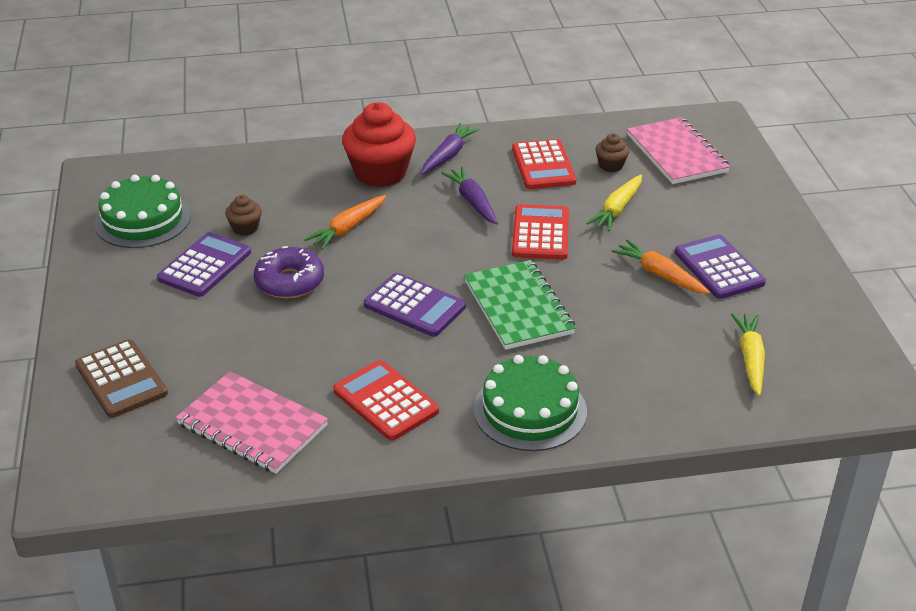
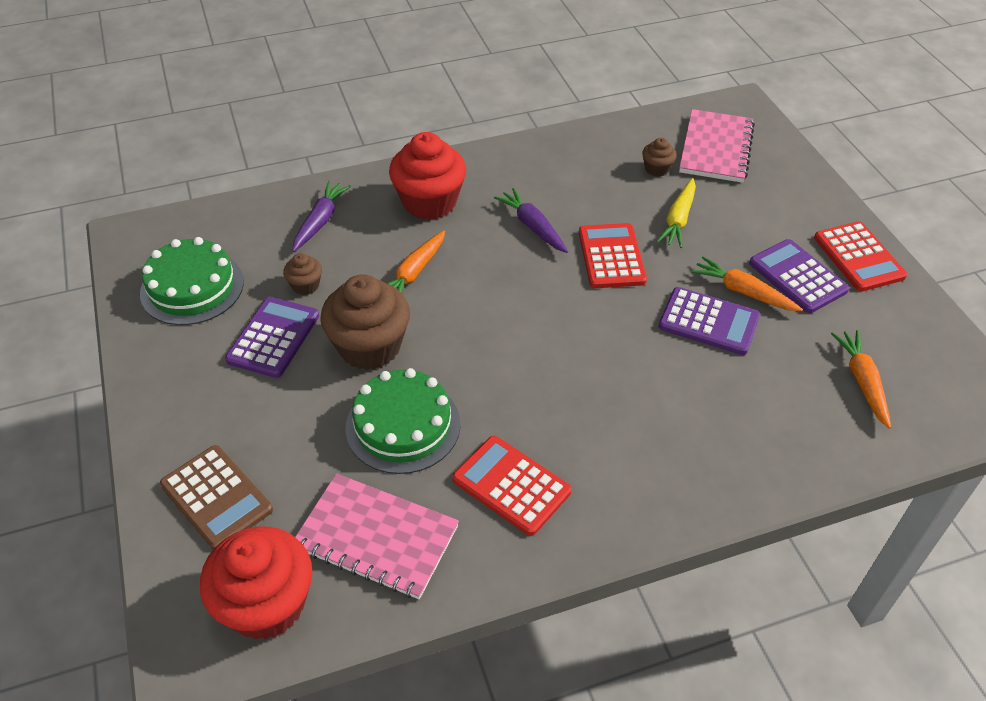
camera: 10 degrees left, 10 degrees up
(143, 461) = (267, 604): none -> red cupcake
(289, 282) = (370, 347): purple donut -> brown cupcake
(414, 306) = (509, 361): purple calculator -> purple calculator (708, 322)
(448, 155) = (493, 174): purple carrot -> purple carrot (320, 221)
(518, 307) = (615, 349): green notebook -> none
(530, 410) = (664, 476): green cake -> green cake (403, 425)
(543, 165) = (590, 176): red calculator -> red calculator (858, 257)
(677, 153) = (716, 148): pink notebook -> pink notebook turned 45 degrees clockwise
(750, 359) = (862, 382): yellow carrot -> orange carrot

